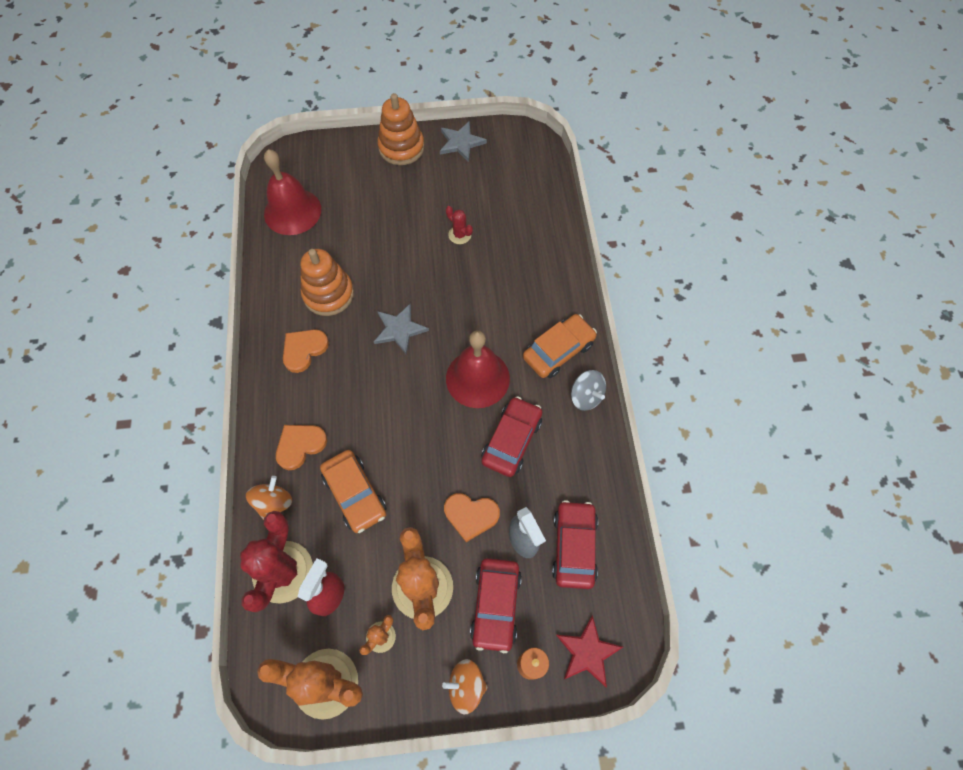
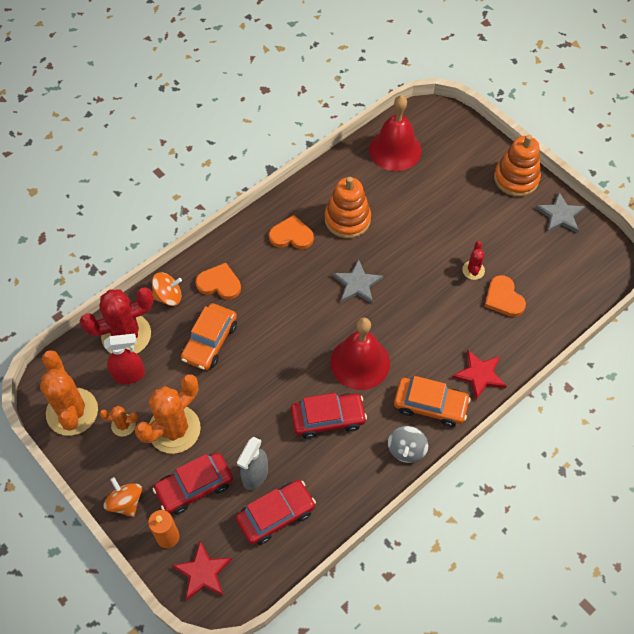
camera: 55 degrees right, 5 degrees down
(471, 515) = (248, 427): orange heart -> orange heart (503, 298)
(558, 296) = (479, 375): none -> red star

